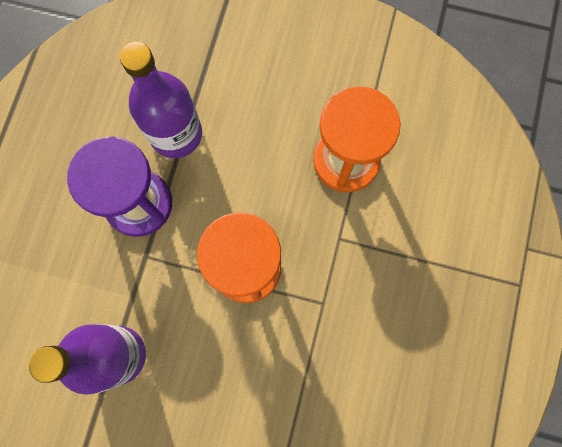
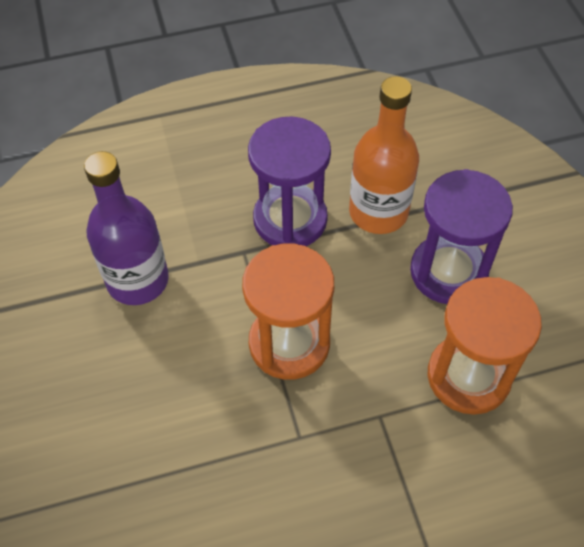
camera: 60 degrees right, 20 degrees down
(176, 134) = (378, 212): purple bottle -> orange bottle
(259, 119) = (448, 272): none -> purple hourglass

